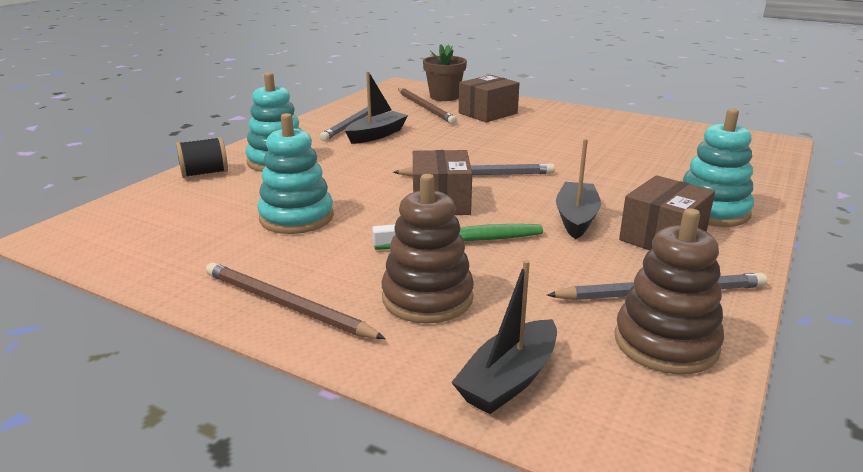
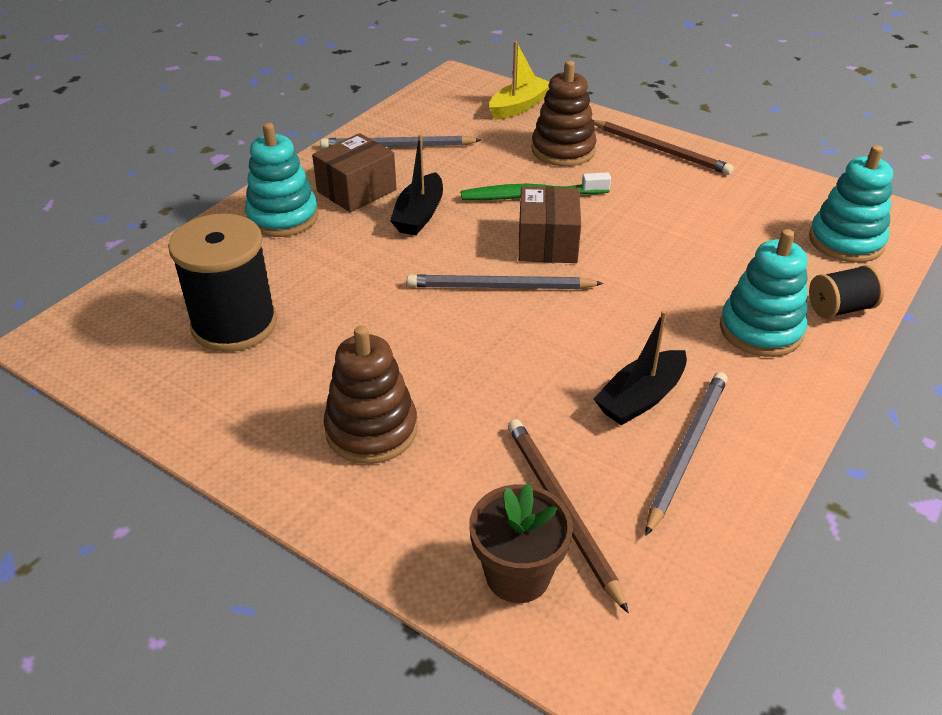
camera: 175 degrees left, 15 degrees up
(296, 218) = (690, 229): turquoise stacking toy -> turquoise stacking toy (846, 241)
(488, 113) = (442, 474): brown box -> none
(509, 380) = (519, 106): black boat -> yellow boat
(663, 151) = (234, 324): none -> black spool
(666, 343) = (420, 118): brown stacking toy -> brown stacking toy (371, 430)

